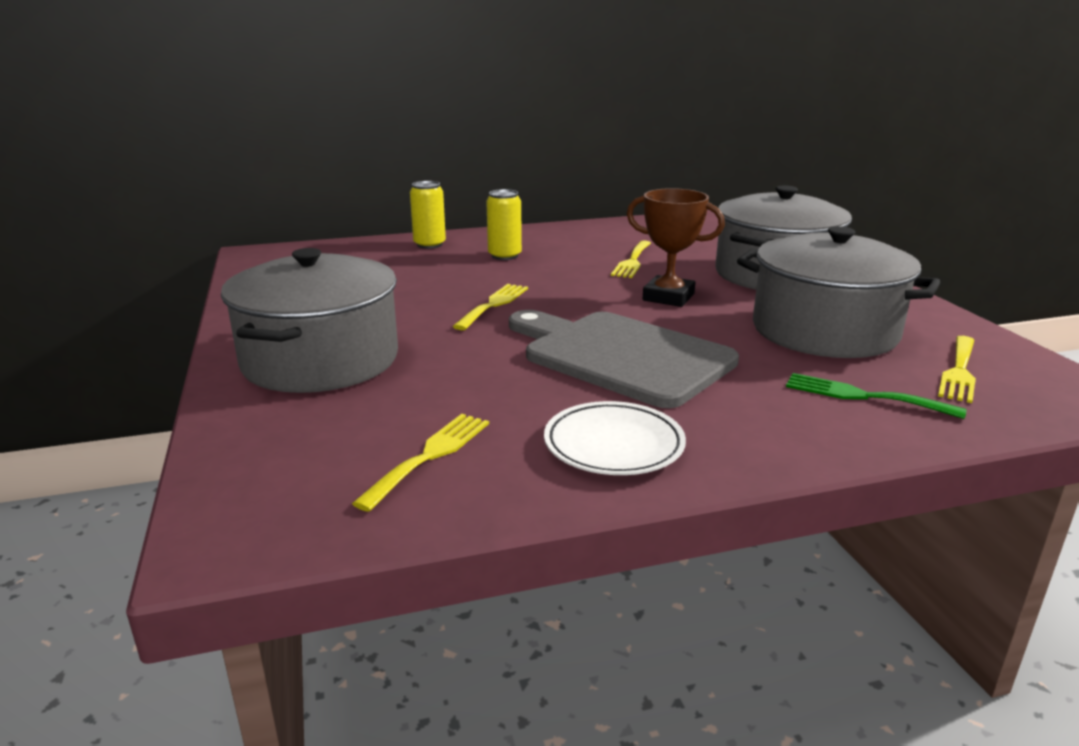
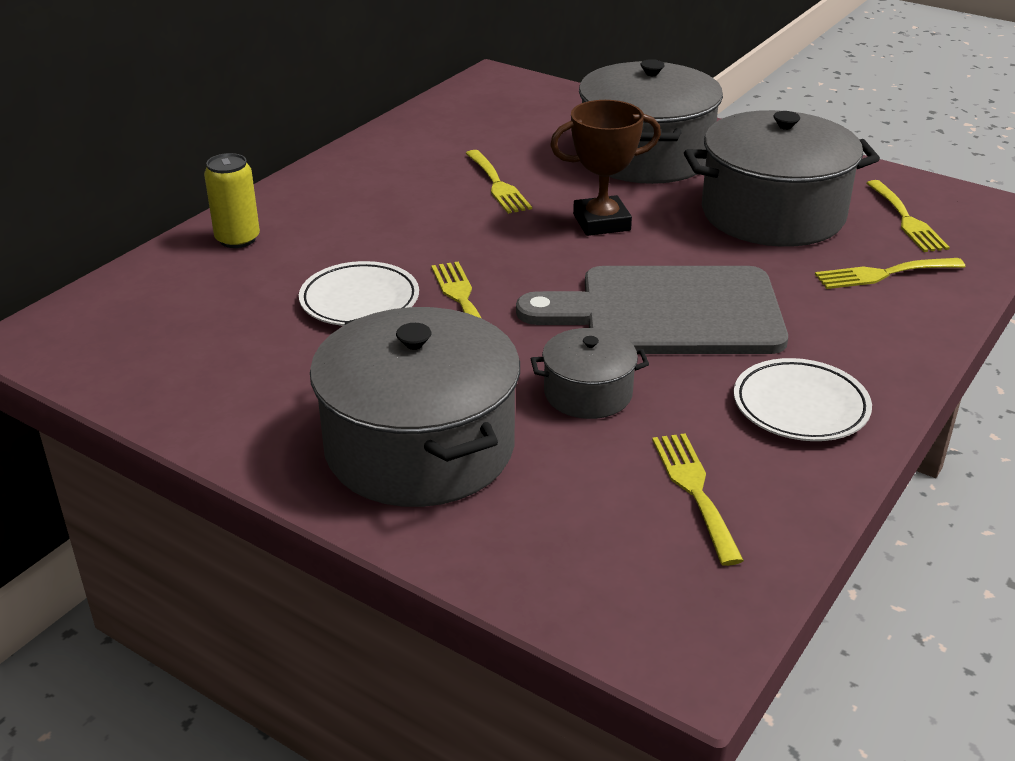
camera: 40 degrees left, 10 degrees up
(435, 287) = (359, 301): none -> white plate
(472, 375) = (588, 393): none -> grey pot
(504, 256) = (355, 225): yellow can -> none
(863, 396) = (883, 274): green fork -> yellow fork

